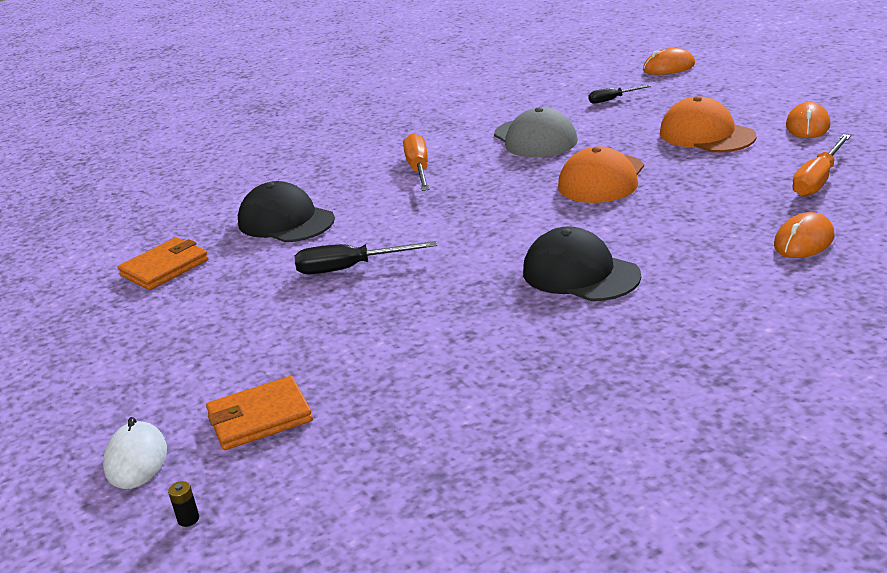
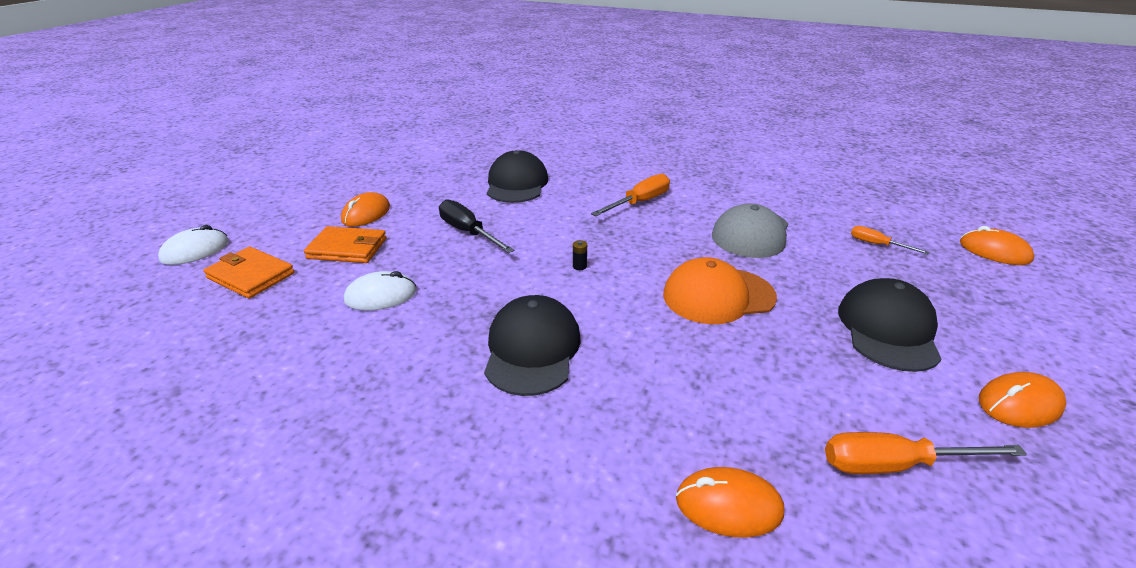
camera: 50 degrees right, 5 degrees up
(165, 268) = (428, 170): orange wallet -> orange wallet (347, 248)
(188, 519) = (123, 297): black battery -> black battery (579, 266)
(217, 325) = (366, 214): none -> orange mouse
(408, 337) = (381, 296): none -> white mouse
(612, 100) = (877, 244): black screwdriver -> orange screwdriver
(706, 135) = (888, 329): orange cap -> black cap

